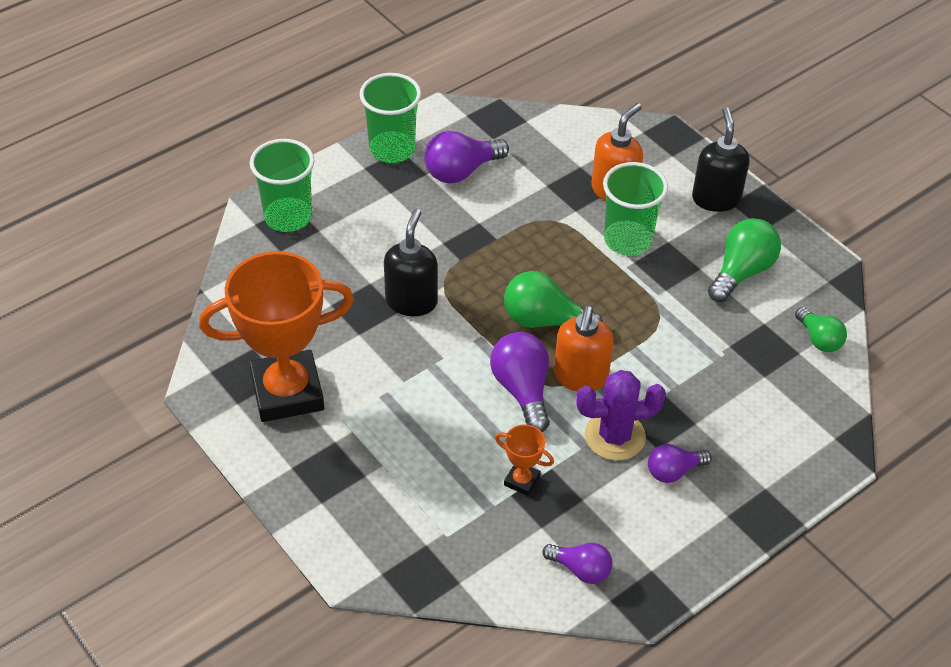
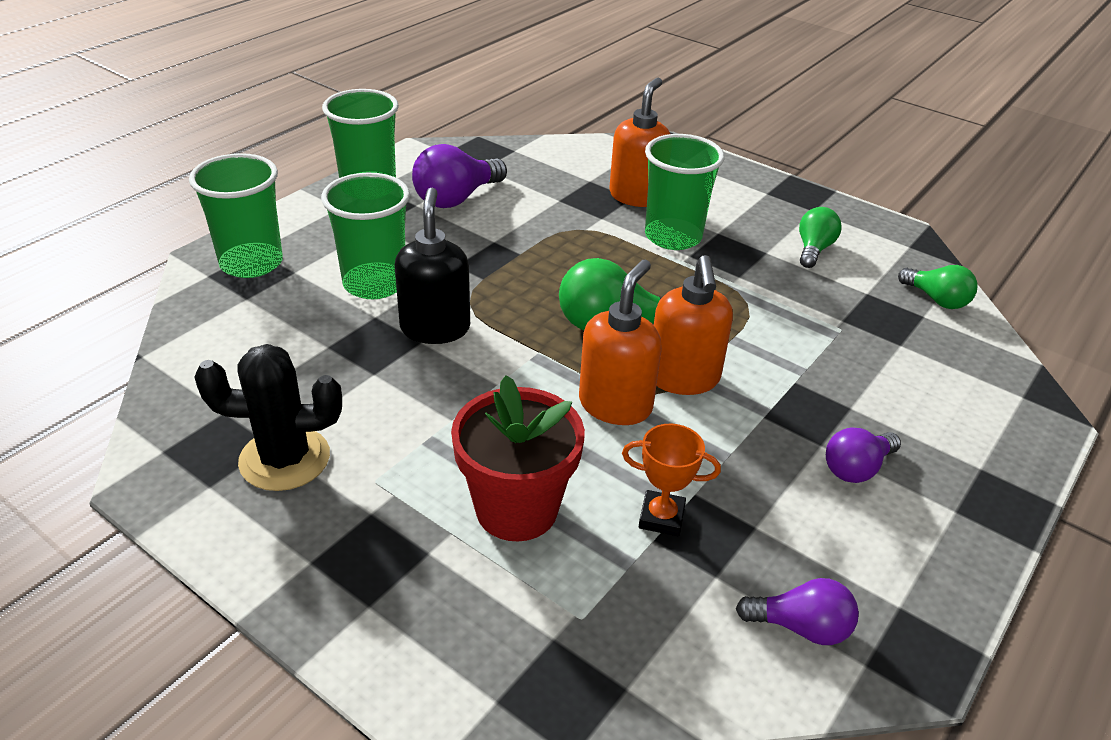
camera: 15 degrees left, 10 degrees down
(287, 392) = (285, 459): orange trophy -> black cactus
(376, 252) = (375, 284): none -> green cup
(428, 457) = (516, 509): none -> red flower pot
(522, 390) = (615, 405): purple light bulb -> orange soap dispenser
(615, 436) = (759, 439): purple cactus -> none
(716, 198) = (748, 191): black soap dispenser -> none
(741, 272) = (813, 249): green light bulb -> green light bulb, size x0.63

